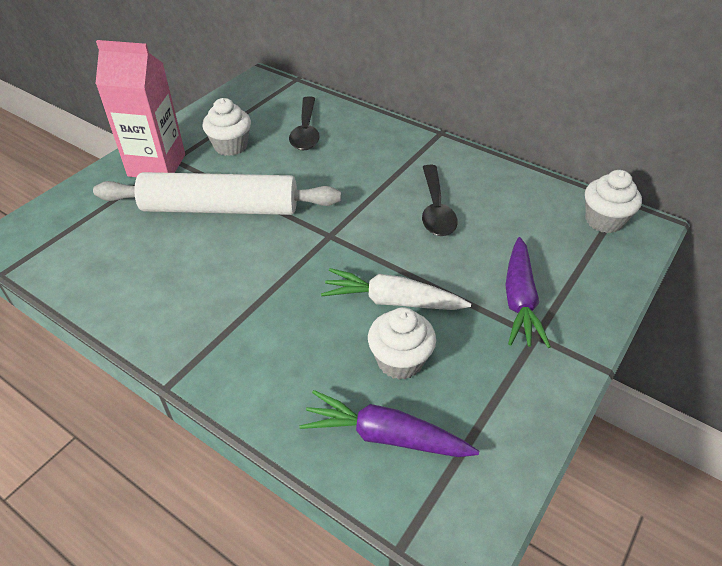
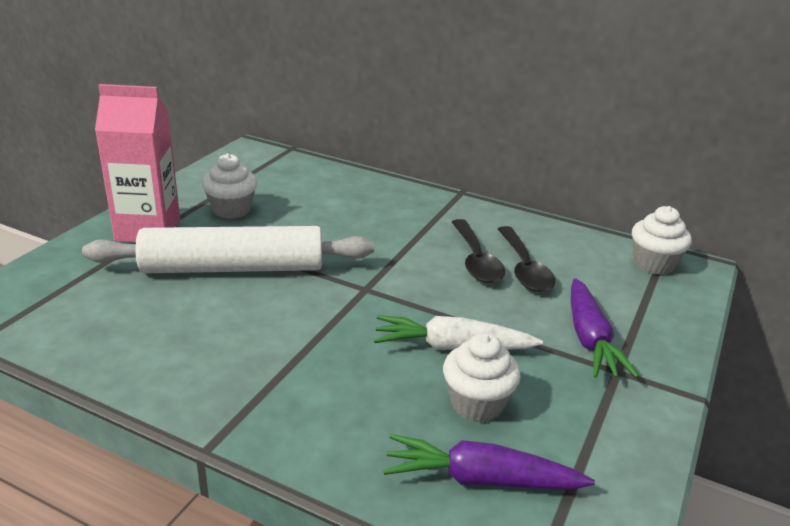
camera: 10 degrees left, 15 degrees down
(306, 131) = (314, 194): black spoon -> black spoon (524, 268)

